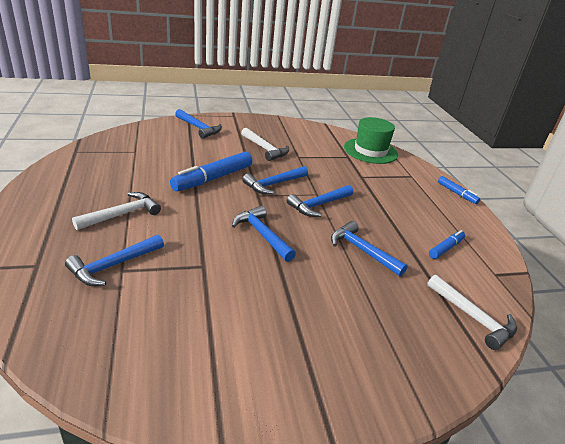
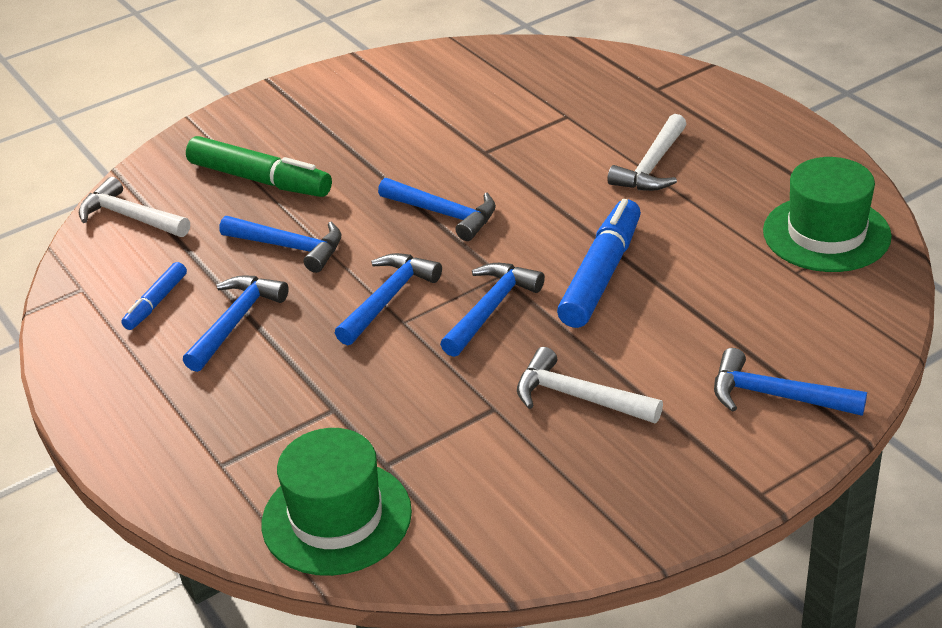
camera: 165 degrees right, 5 degrees up
(99, 157) = (826, 234): none -> green hat
(113, 265) = (581, 116): blue hammer -> blue hammer (236, 322)
(371, 311) = (260, 180): none -> green marker
(457, 193) = (116, 450): blue marker -> none

